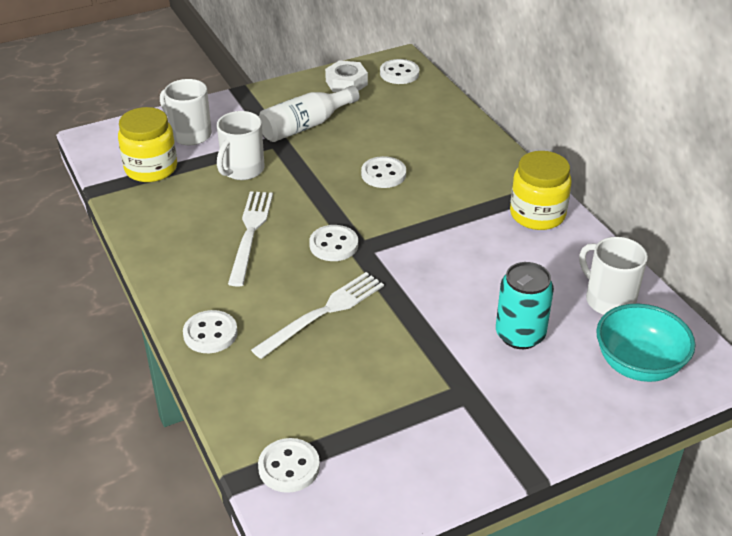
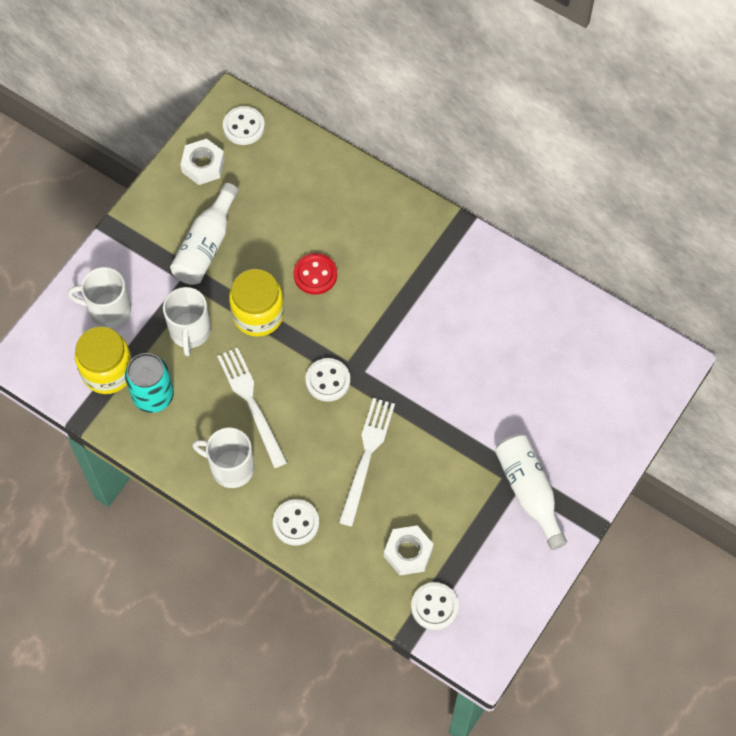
camera: 30 degrees left, 25 degrees up
(300, 406) = (408, 552): none -> white nut
(383, 174) = (315, 275): white button -> red button
(472, 412) = (529, 492): none -> white bottle
(520, 335) = (523, 400): turquoise can -> turquoise can (153, 396)
(537, 214) = (468, 260): yellow jar -> yellow jar (258, 314)
(608, 300) = (569, 330): white mug -> white mug (231, 467)
(638, 365) = (619, 385): turquoise bowl -> none

